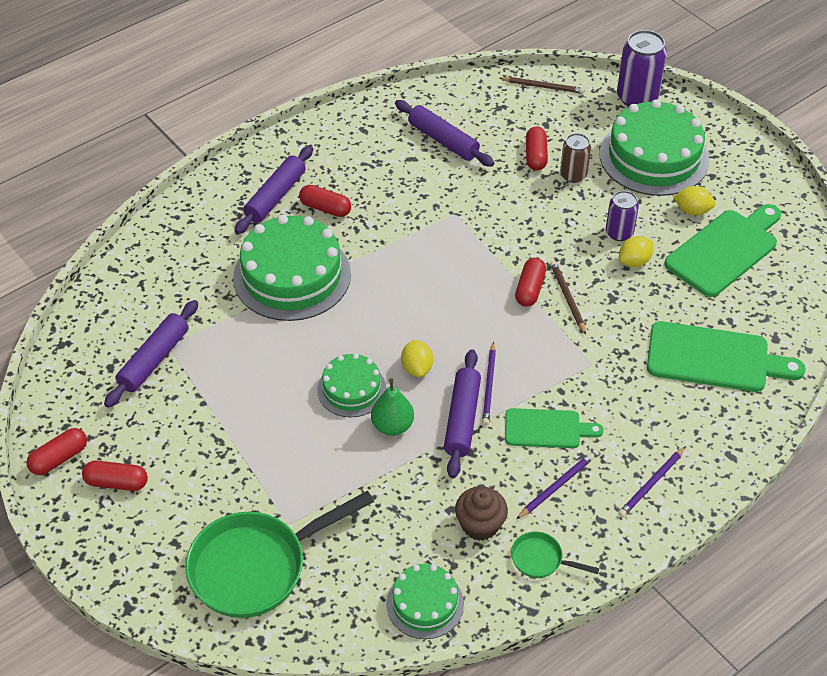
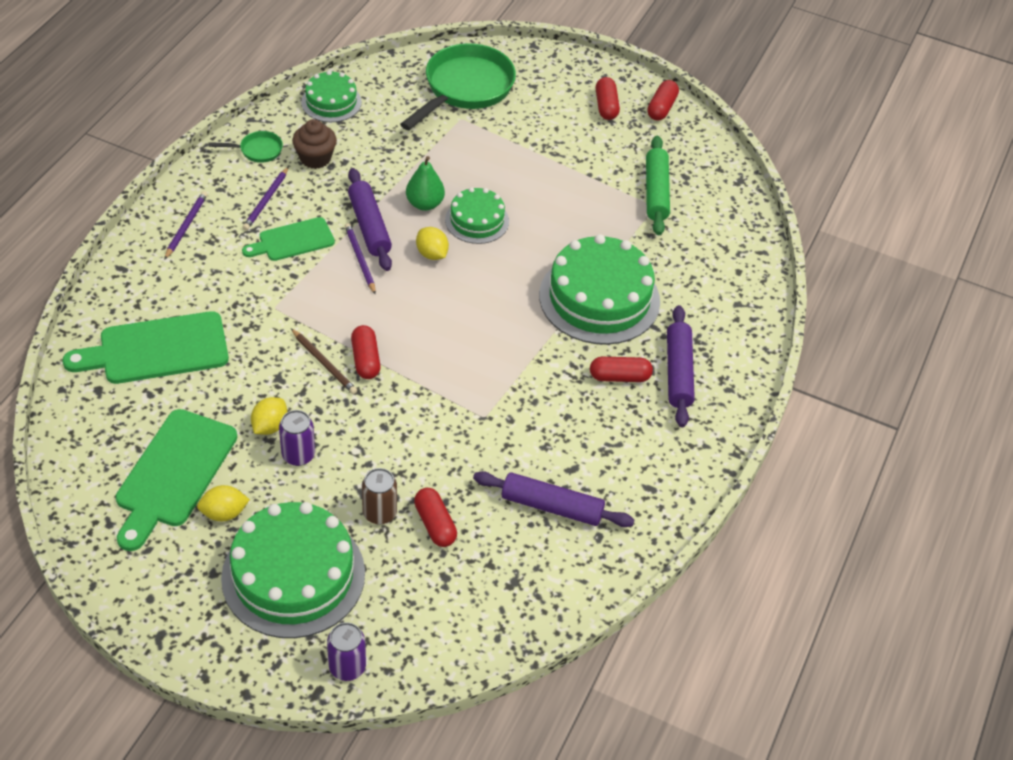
camera: 150 degrees right, 0 degrees up
(116, 482) = (606, 106): red capsule -> red capsule turned 75 degrees counterclockwise
(154, 360) = (656, 192): purple rolling pin -> green rolling pin
(543, 87) = (476, 638): brown pencil -> none
(637, 98) = (347, 667): purple can -> purple can, size x0.62

